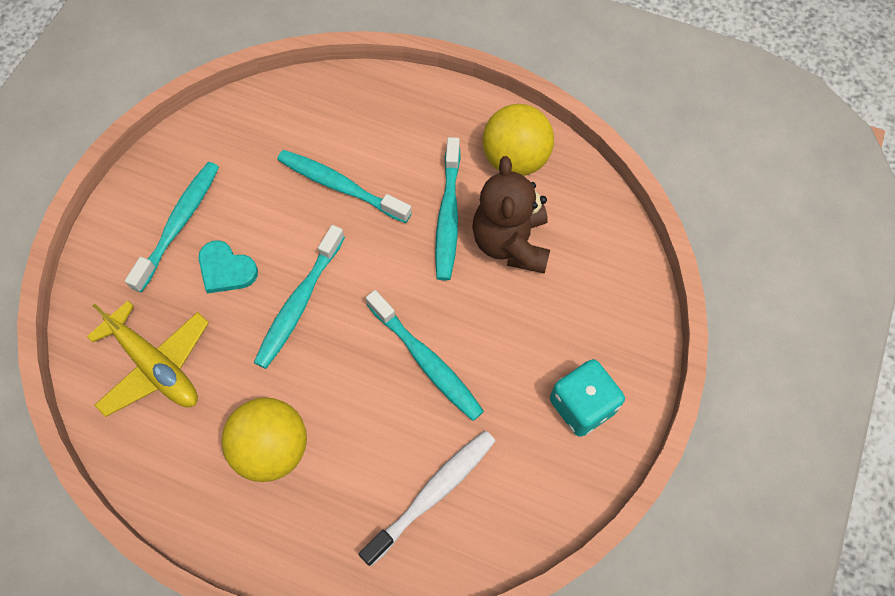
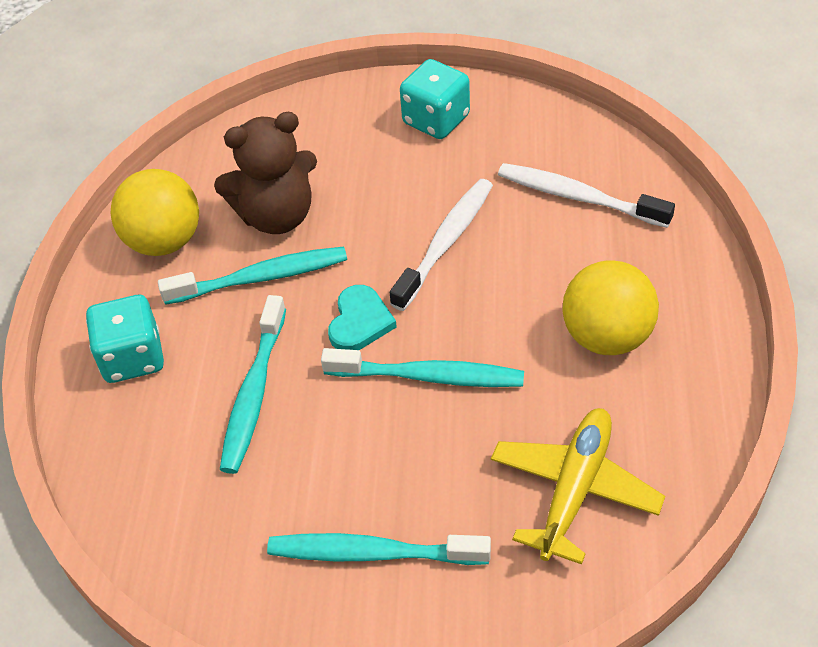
camera: 105 degrees left, 15 degrees down
(226, 269) = (416, 469): turquoise heart -> turquoise heart (360, 322)
(408, 120) = (132, 358): none -> turquoise dice
(426, 361) = (446, 243): turquoise toothbrush -> white toothbrush

